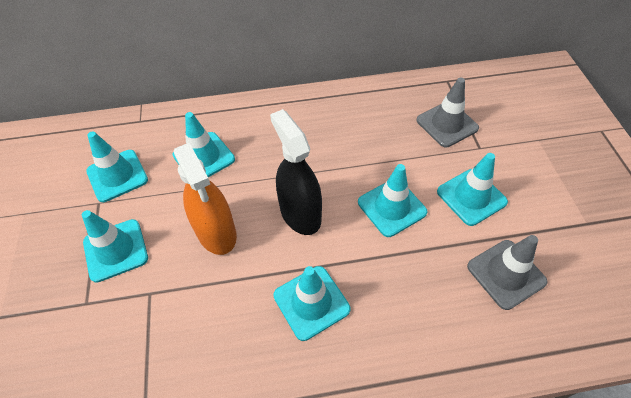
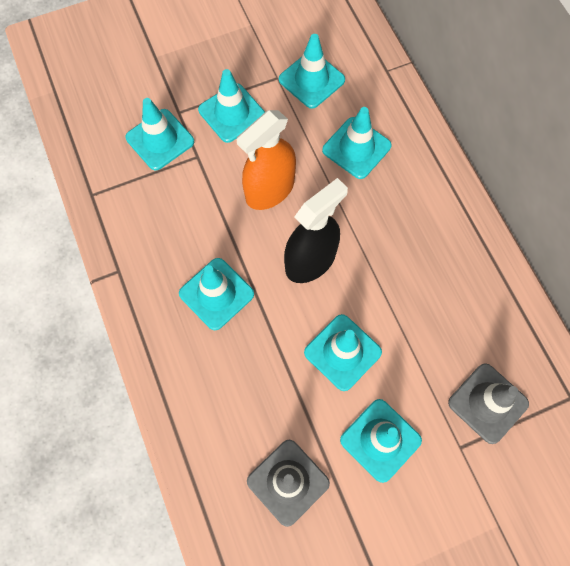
camera: 75 degrees right, 15 degrees up
(110, 329) = (160, 140): none -> turquoise traffic cone

